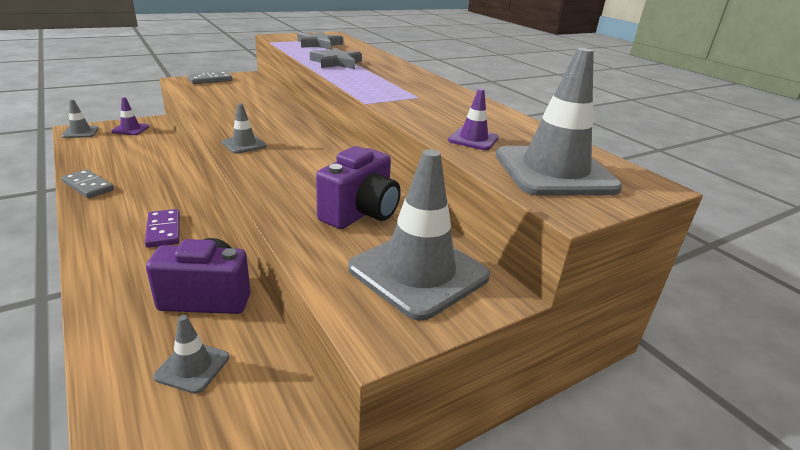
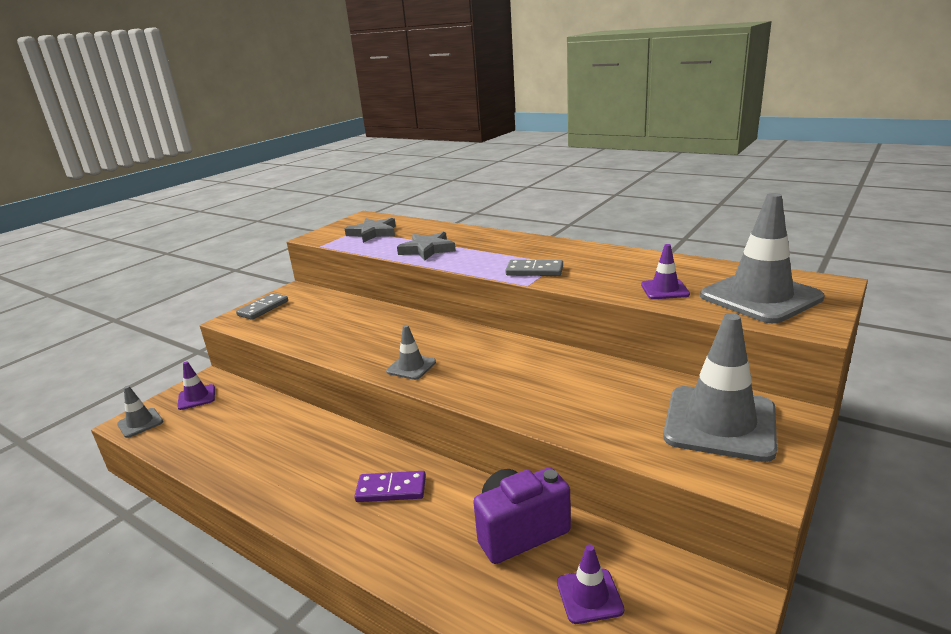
camera: 20 degrees left, 5 degrees down
(88, 186) = (243, 478): grey domino -> grey domino (534, 271)
(164, 230) = (391, 489): purple domino -> purple domino turned 45 degrees counterclockwise
(192, 367) = (589, 596): grey traffic cone -> purple traffic cone
(360, 213) = (609, 392): purple camera -> none

